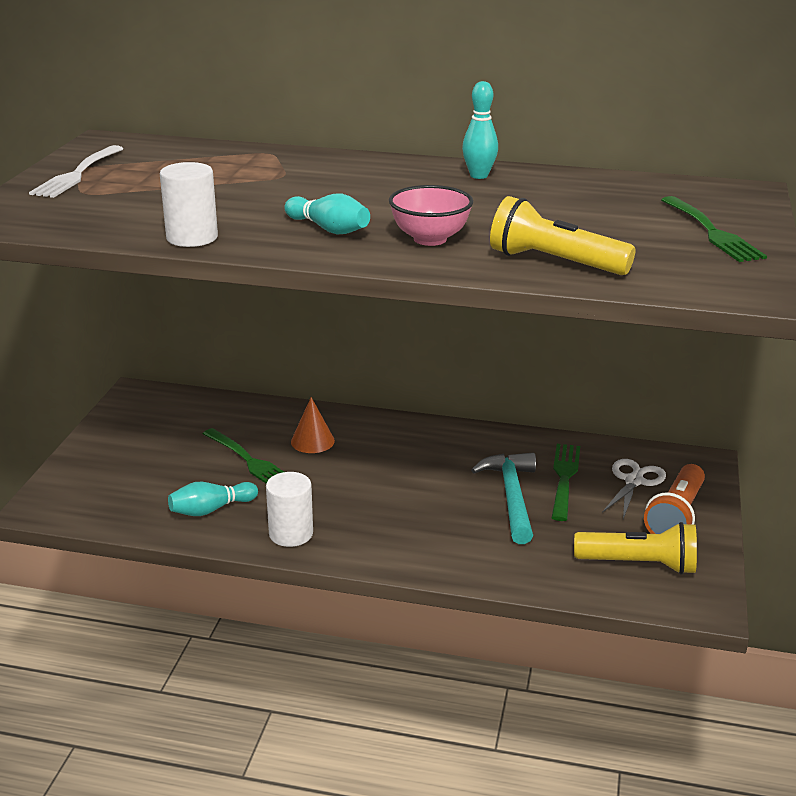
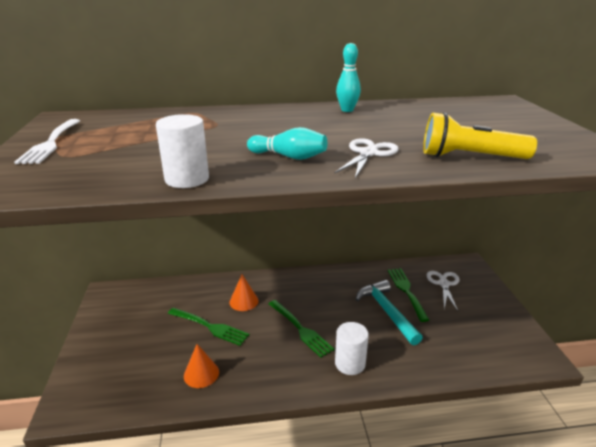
camera: 20 degrees left, 0 degrees up
(211, 509) = (201, 374): turquoise bowling pin -> orange cone
(291, 534) = (267, 378): white cylinder -> white cylinder (350, 363)
(430, 239) = (368, 153): pink bowl -> white scissors
(639, 564) = (489, 340): yellow flashlight -> none
(676, 516) = (482, 301): orange flashlight -> none
(712, 232) = (527, 125): green fork -> green fork (300, 329)

